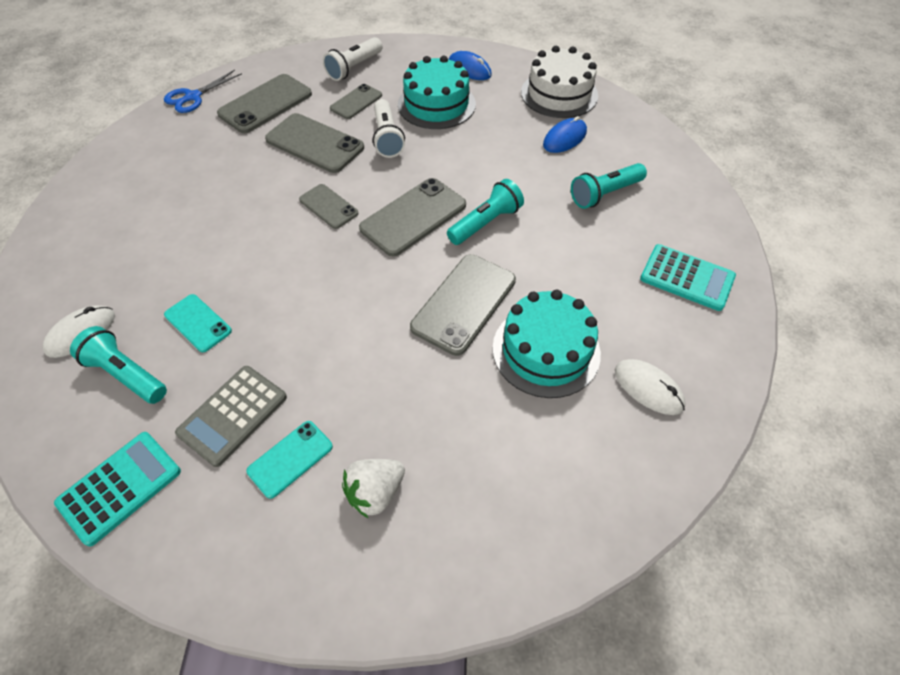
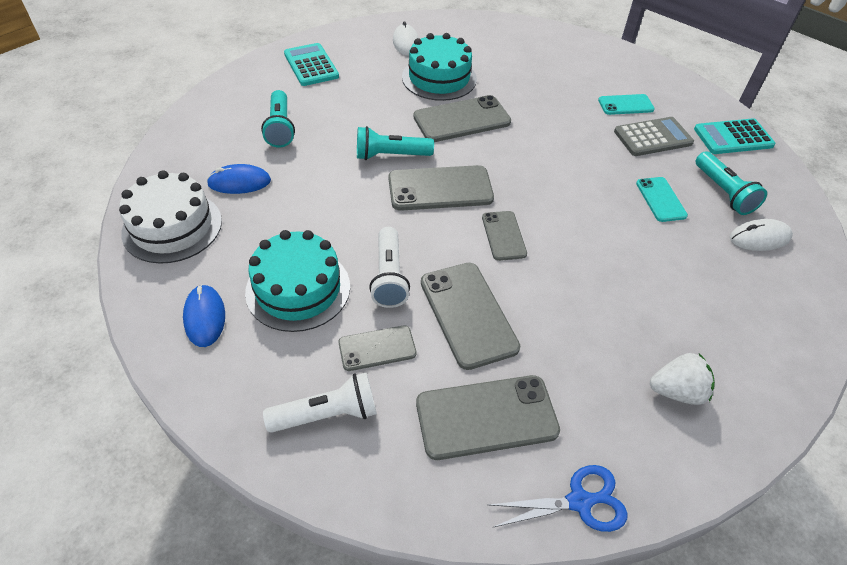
camera: 145 degrees left, 5 degrees down
(375, 492) = (586, 75): white strawberry -> white strawberry (677, 391)
(387, 138) = (389, 277): white flashlight -> white flashlight turned 150 degrees clockwise
(605, 194) = (280, 128): turquoise flashlight -> turquoise flashlight turned 75 degrees clockwise

